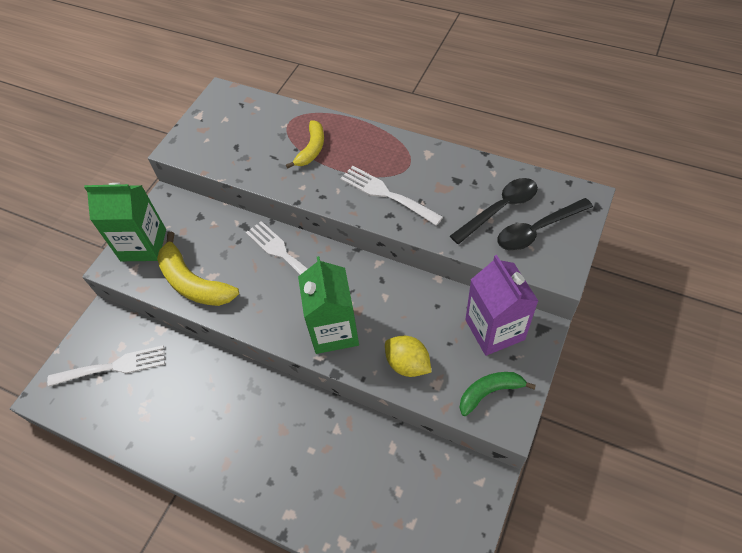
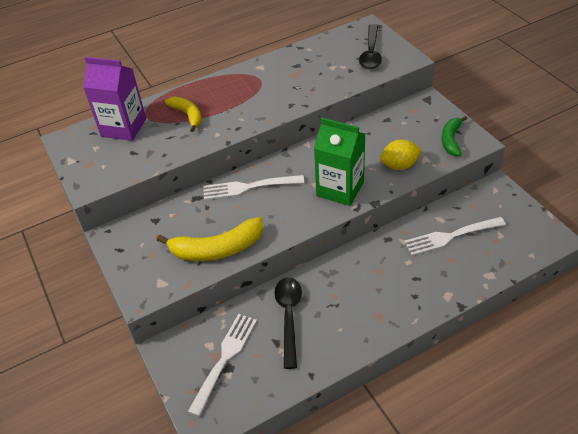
camera: 55 degrees left, 10 degrees down
(143, 245) = (143, 267): green carton -> none
(387, 194) = (272, 98): white fork -> white fork (450, 236)
(494, 329) = (410, 117): purple carton -> purple carton (123, 127)
(500, 209) = (339, 59): black spoon -> black spoon (289, 317)

